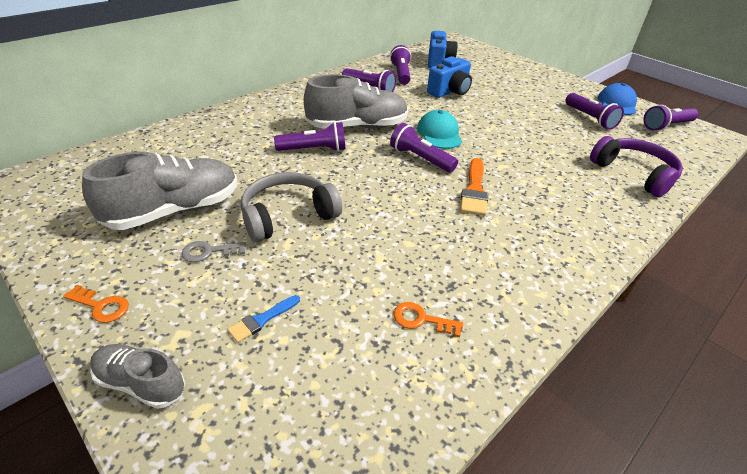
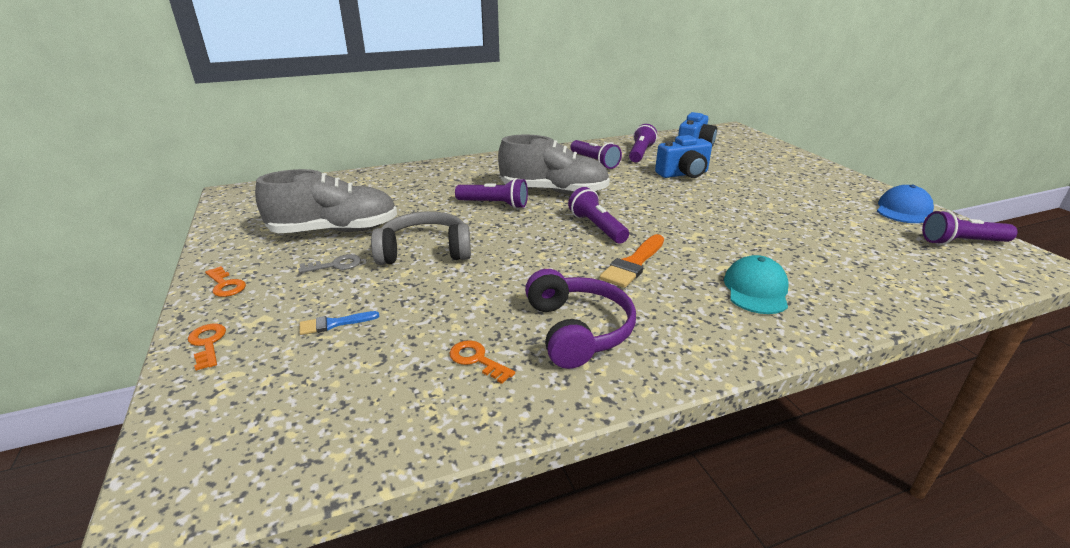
camera: 25 degrees right, 10 degrees down
(141, 383) = (207, 343): grey shoe -> orange key
(209, 252) = (335, 265): grey key -> grey key turned 150 degrees clockwise
(439, 134) = (637, 209): turquoise cap -> turquoise cap (756, 290)
(590, 118) = (847, 220): purple flashlight -> none
(634, 174) = (862, 283): purple headphones -> purple headphones (578, 330)

